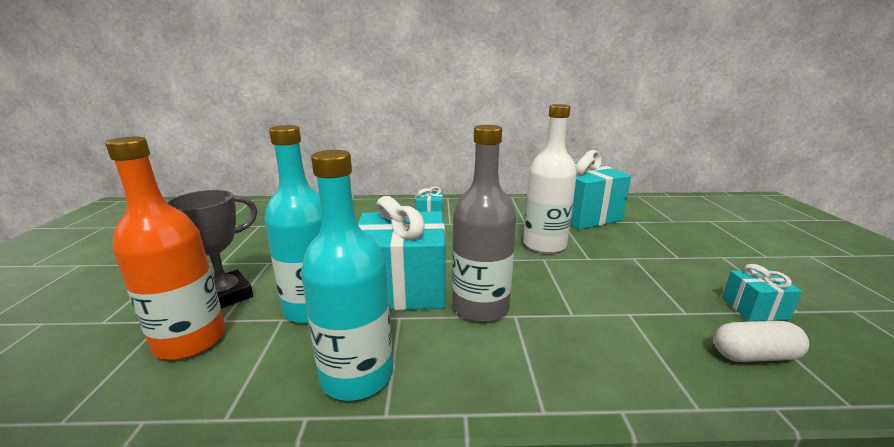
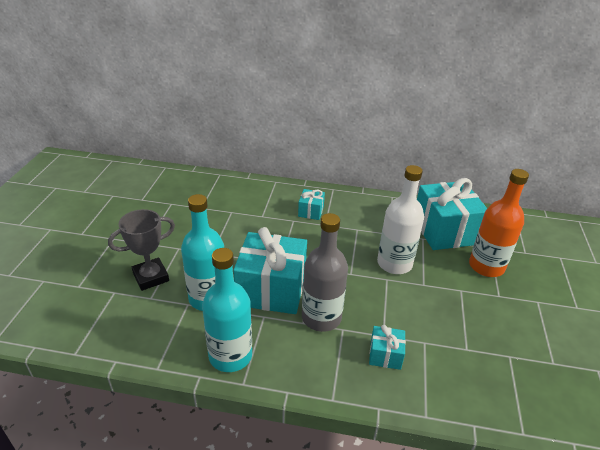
camera: 10 degrees right, 15 degrees up
(190, 340) = (133, 311): orange bottle -> orange bottle (486, 266)
(754, 308) = (521, 355): turquoise gift -> turquoise gift (385, 355)
(754, 355) = (489, 390): white capsule -> none

